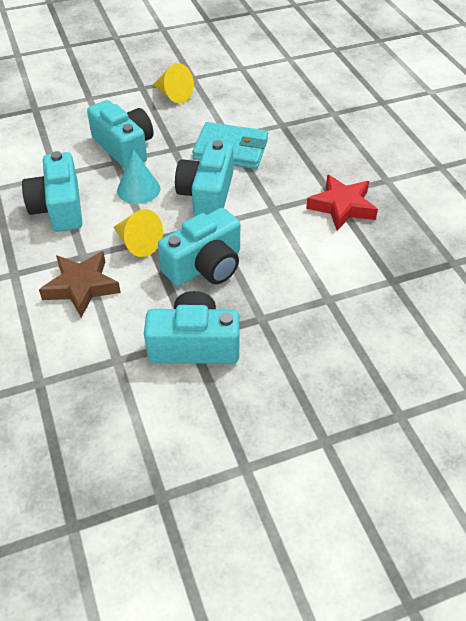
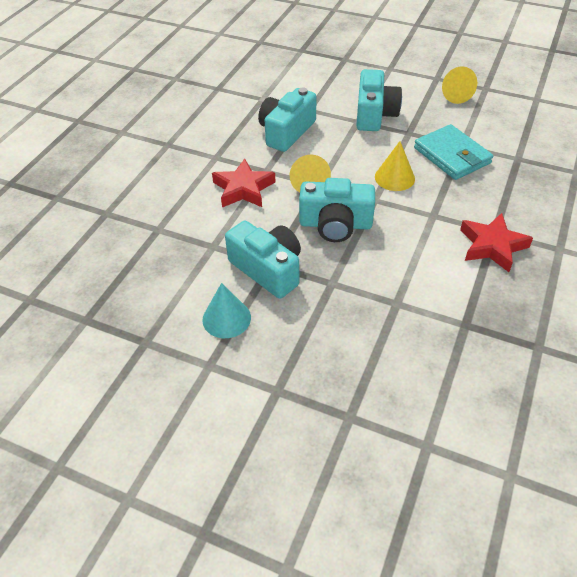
camera: 45 degrees right, 0 degrees up
(81, 287) = (243, 189): brown star -> red star
(138, 189) = (351, 148): turquoise cone -> turquoise cone (226, 318)
(207, 195) = (394, 177): turquoise camera -> yellow cone

